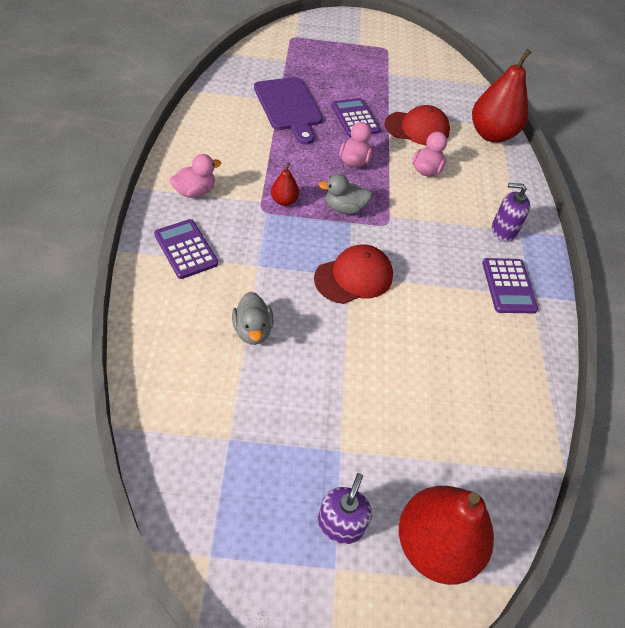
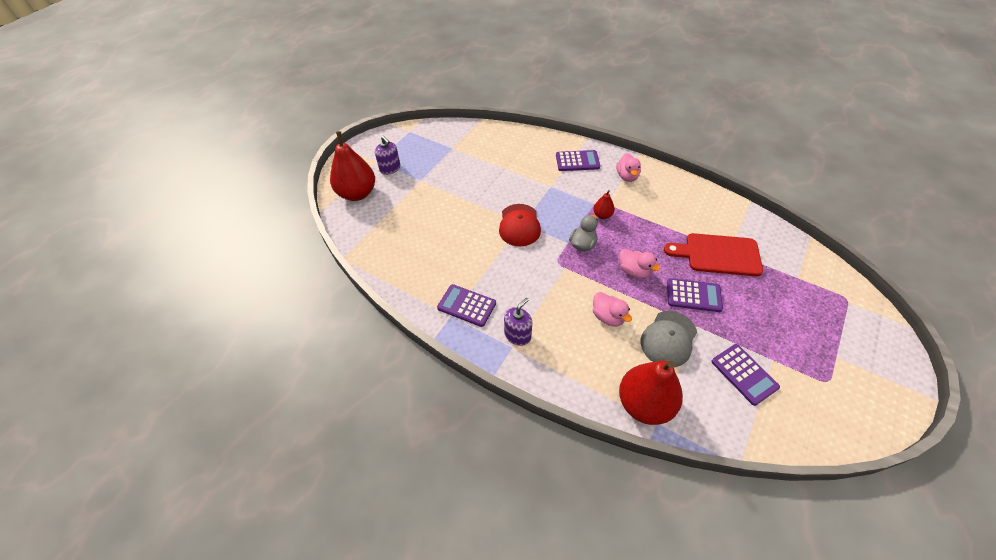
camera: 125 degrees right, 0 degrees up
(253, 330) = (506, 171): grey duck -> none
(289, 107) = (718, 254): purple cutting board -> red cutting board
(415, 86) = (744, 374): none -> purple calculator
(417, 128) = (668, 339): red cap -> grey cap

